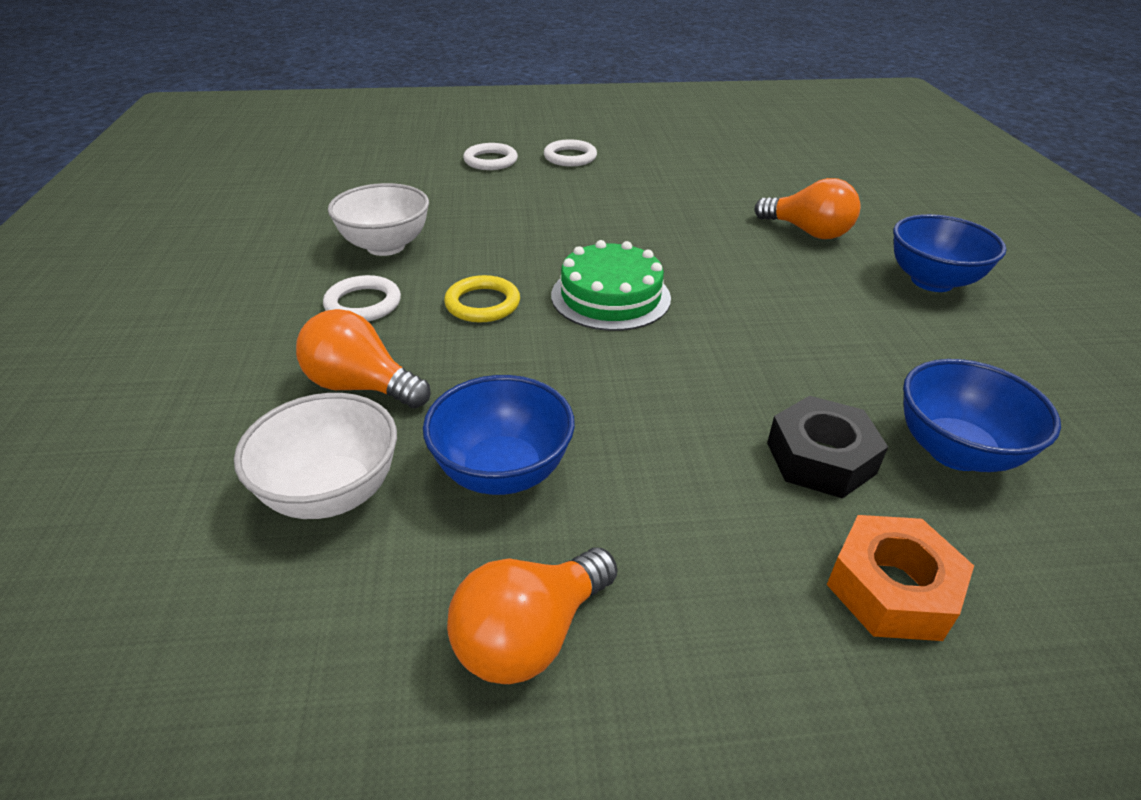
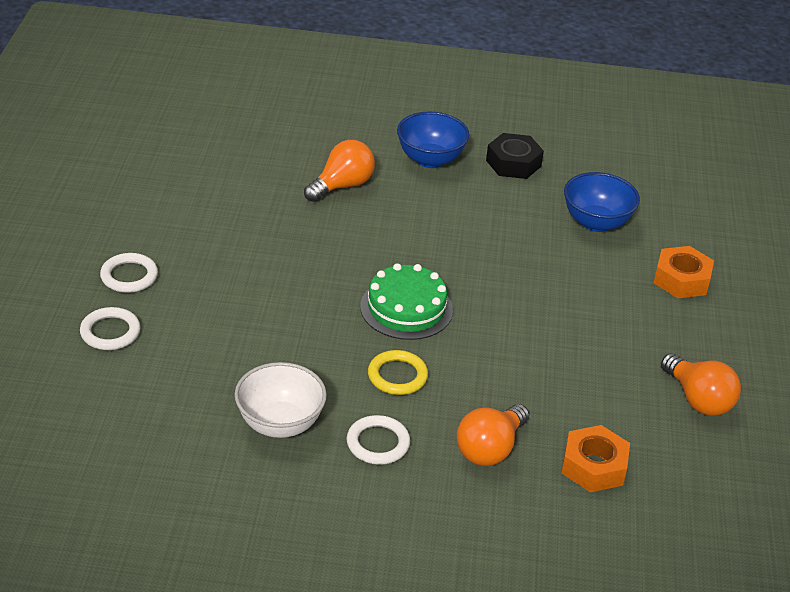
camera: 80 degrees left, 0 degrees up
(332, 493) = (593, 466): white bowl -> orange nut
(502, 471) = (586, 392): blue bowl -> none
(820, 458) = (594, 270): black nut -> black nut (513, 163)

